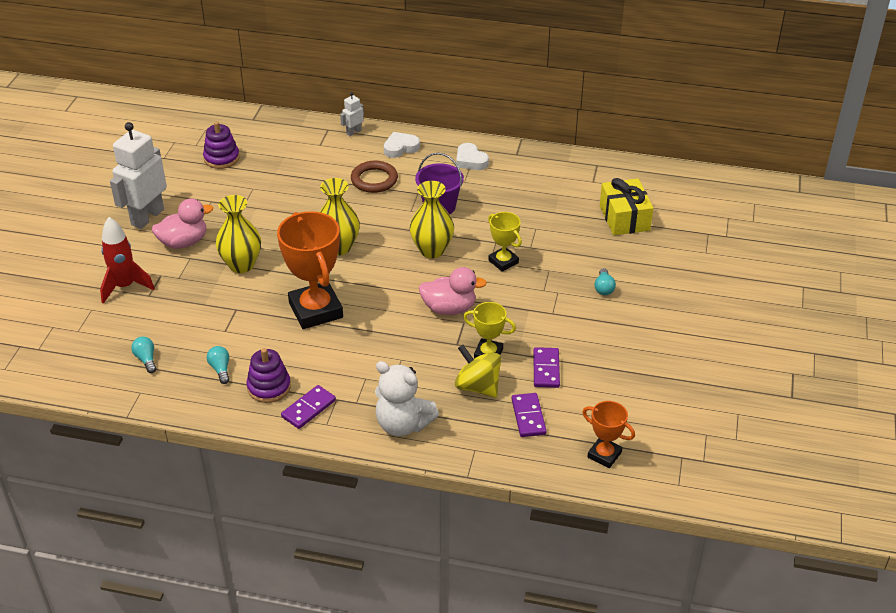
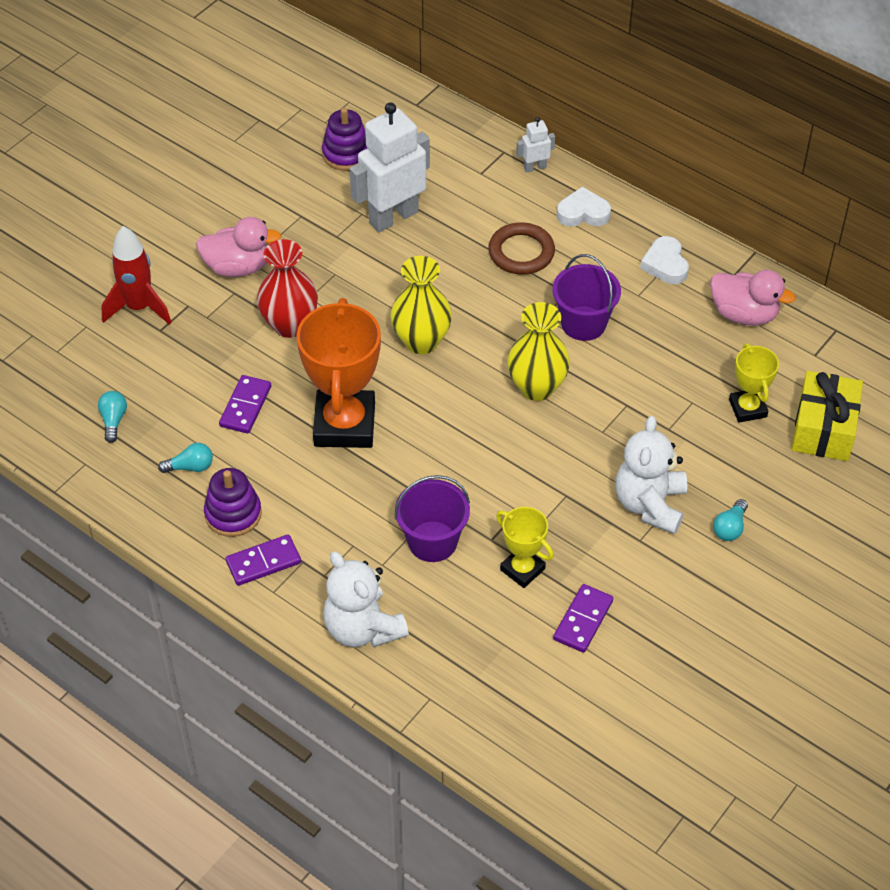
camera: 25 degrees right, 10 degrees up
(147, 217) = (213, 213): white robot -> white robot (393, 217)
(220, 369) = (190, 467): turquoise light bulb -> turquoise light bulb turned 75 degrees clockwise
(241, 265) = (290, 325): yellow vase -> red vase
(418, 358) = (432, 541): none -> purple bucket
(449, 308) = (510, 483): pink duck -> pink duck (744, 314)
(477, 386) = (483, 611): yellow spinning top -> none
(503, 262) = (619, 438): yellow trophy -> yellow trophy (747, 408)
(528, 417) = (522, 679): purple domino -> purple domino (245, 406)
(546, 291) = (650, 504): none -> white teddy bear
(604, 455) = (585, 772): orange trophy -> none

